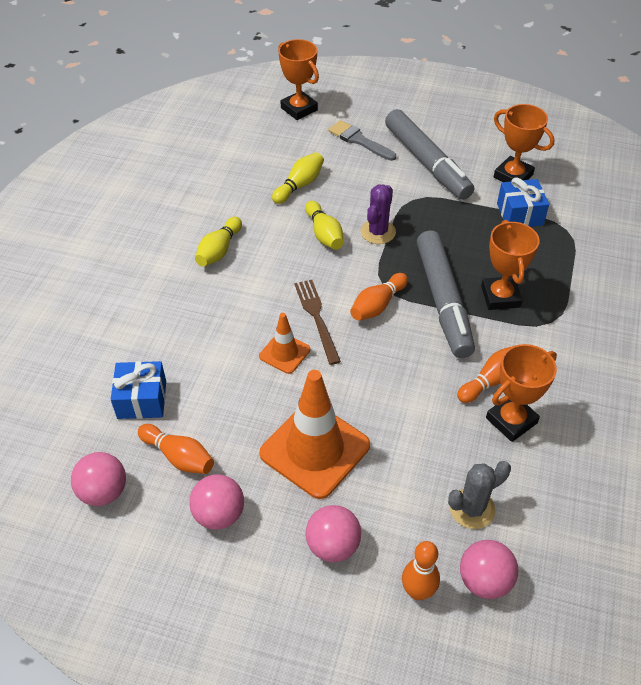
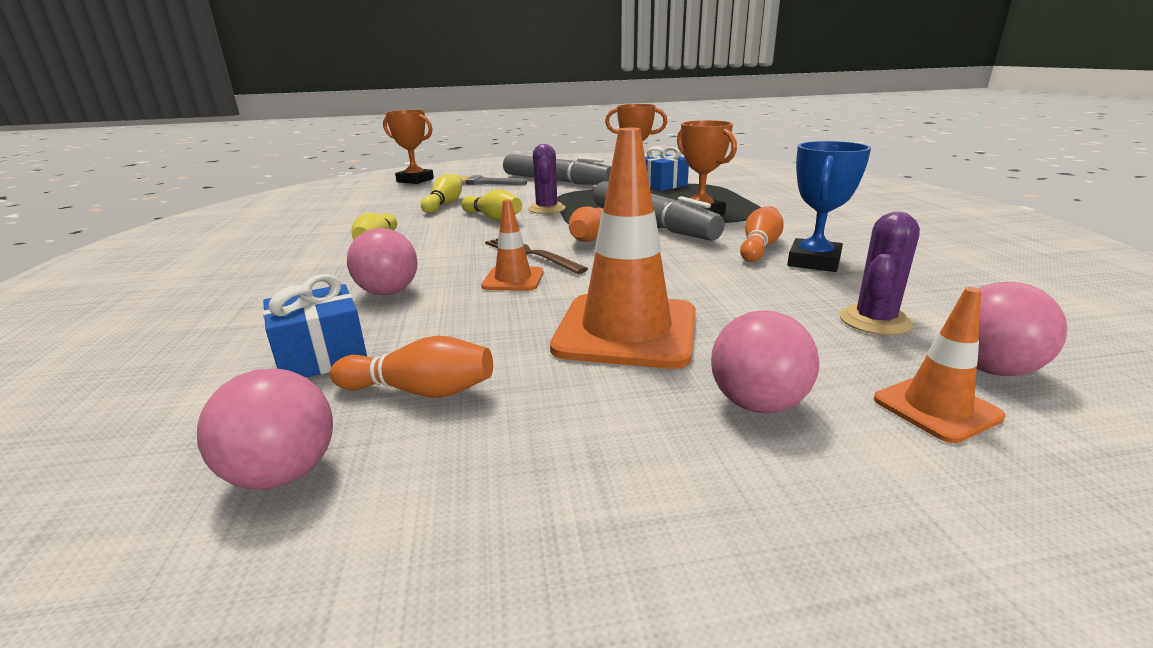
camera: 25 degrees left, 25 degrees down
(219, 514) = (540, 430): pink ball -> pink ball (388, 292)
(417, 591) = (936, 408): orange bowling pin -> orange traffic cone
(472, 508) = (874, 321): grey cactus -> purple cactus
(511, 420) = (813, 262): orange trophy -> blue trophy

